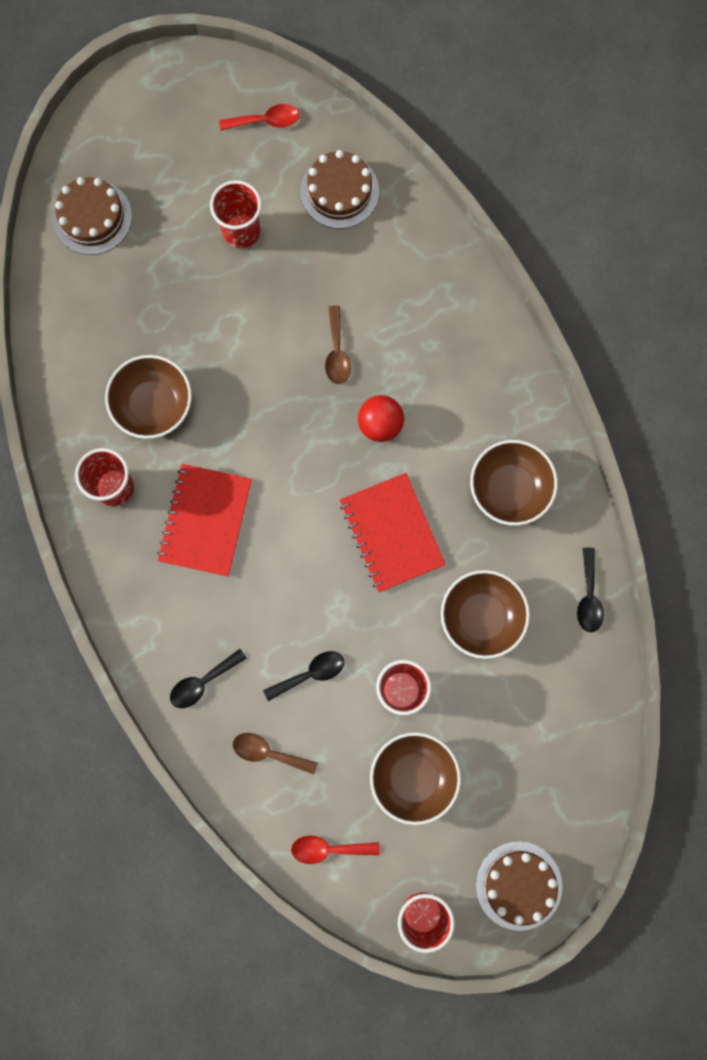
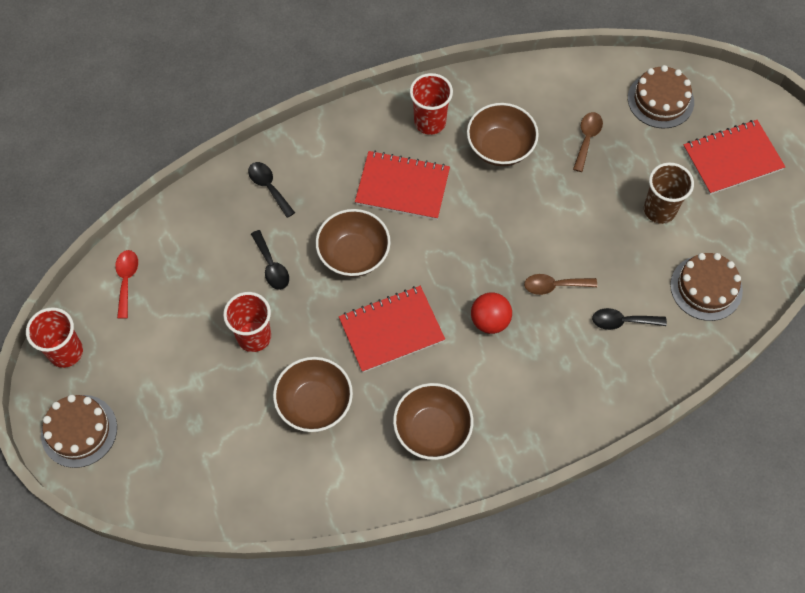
camera: 90 degrees right, 15 degrees down
(175, 146) = (732, 159): none -> red notebook
(241, 231) = (659, 210): red cup -> brown cup
(266, 121) = (766, 228): red spoon -> none
(268, 752) = (208, 235): brown spoon -> brown spoon (587, 139)
(413, 777) = (179, 346): brown bowl -> brown bowl (354, 255)
(588, 597) = (331, 498): black spoon -> black spoon (622, 321)

